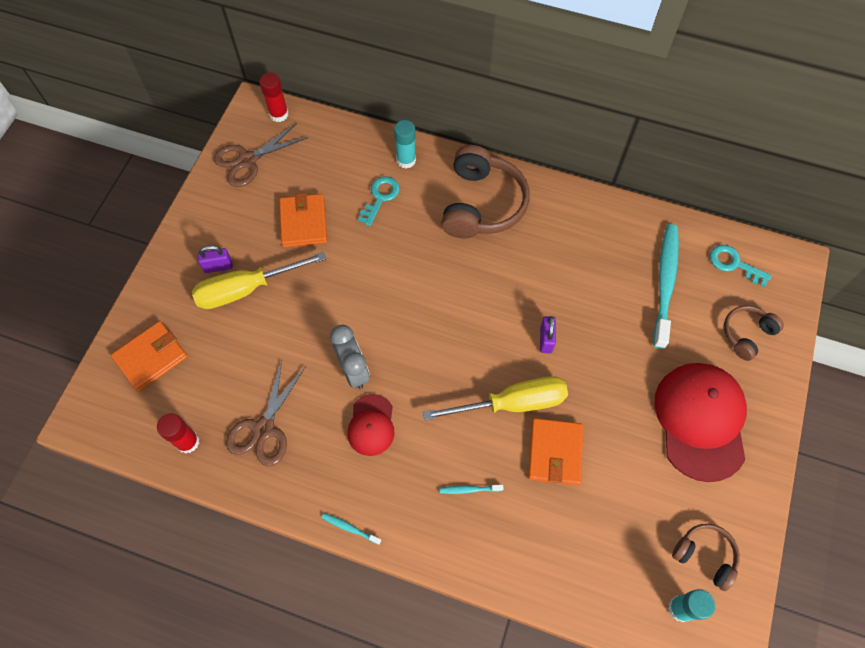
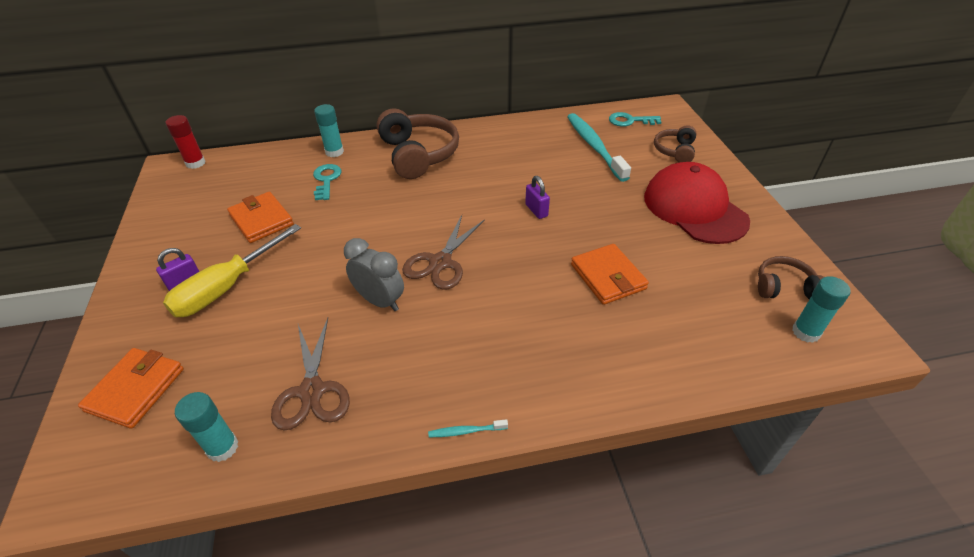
camera: 30 degrees left, 20 degrees down
(188, 442) = (222, 447): red glue stick -> turquoise glue stick
(247, 160) = (179, 200): brown scissors -> brown scissors (440, 262)
(371, 425) = (427, 334): red cap -> none
(469, 489) = (558, 338): turquoise toothbrush -> none
(512, 403) = (544, 261): yellow screwdriver -> none

